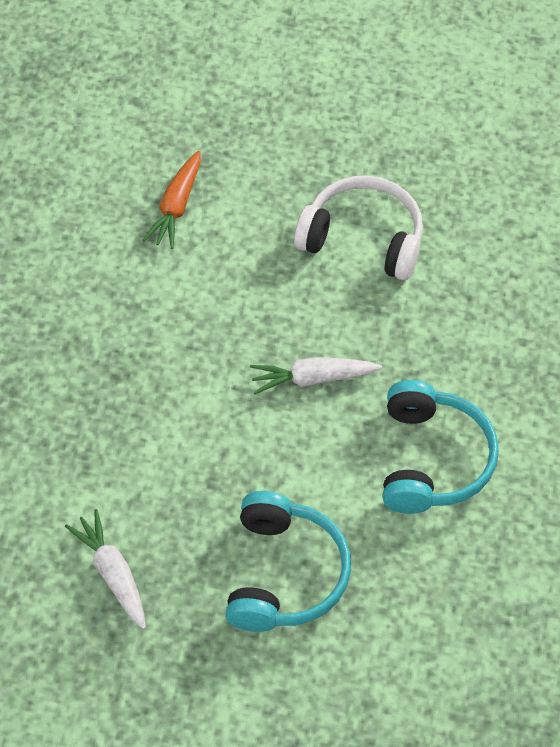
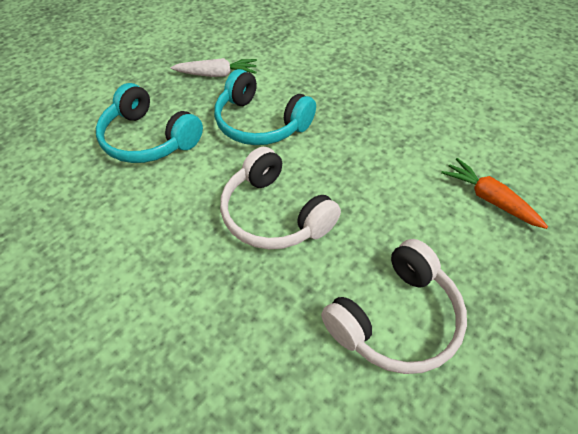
camera: 120 degrees right, 5 degrees down
(312, 379) = (274, 214): white carrot -> white headphones
(432, 459) = (150, 255): turquoise headphones -> turquoise headphones (260, 123)

